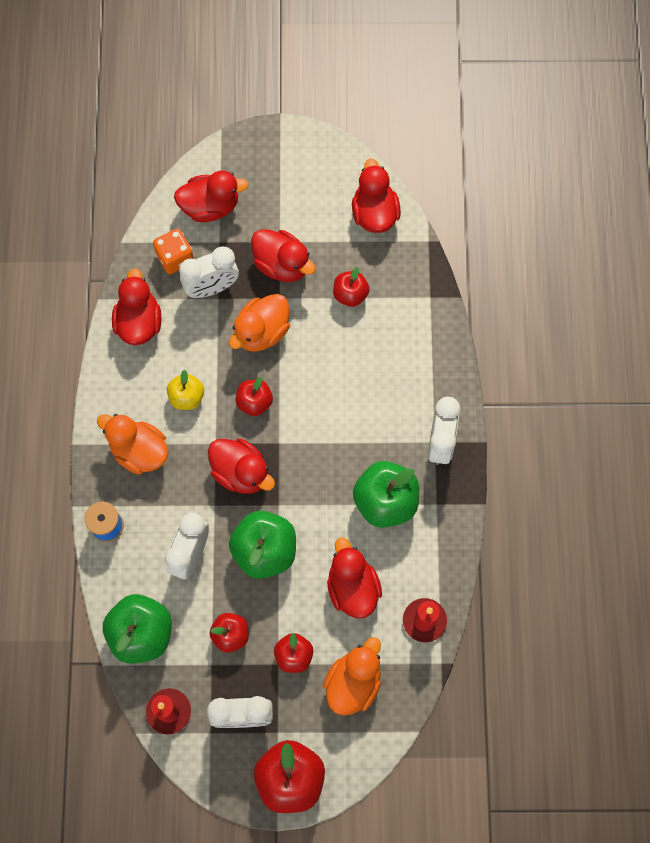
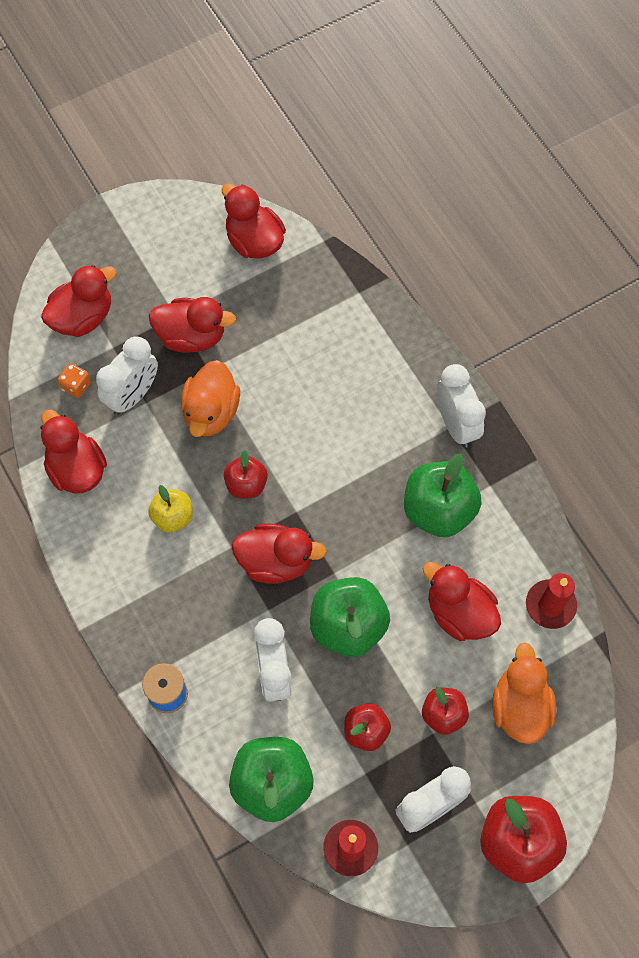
camera: 30 degrees left, 5 degrees down
(139, 451) = (156, 598): orange duck -> none
(175, 258) = (76, 386): orange dice -> orange dice, size x0.65
(350, 294) = (278, 330): red apple -> none

